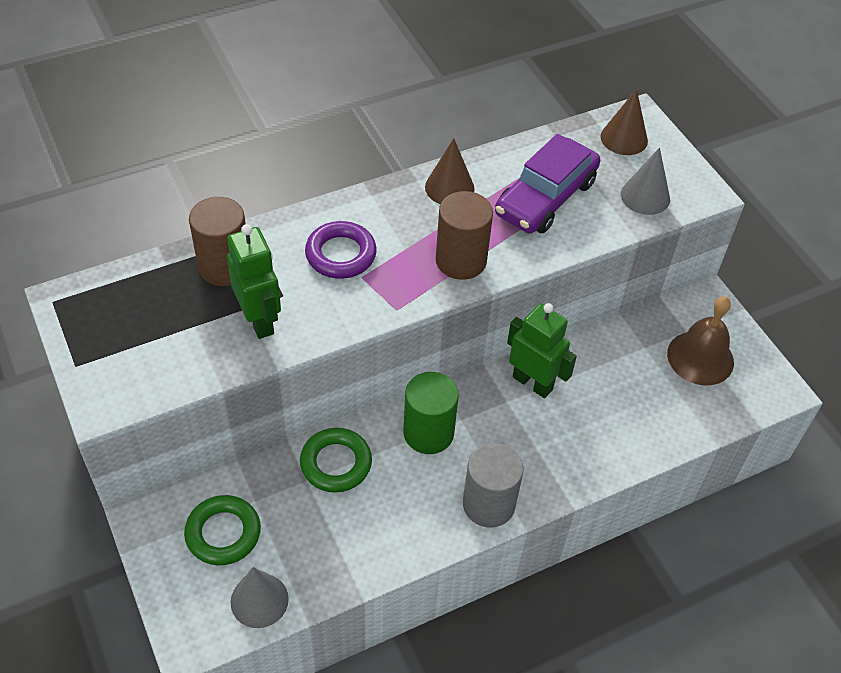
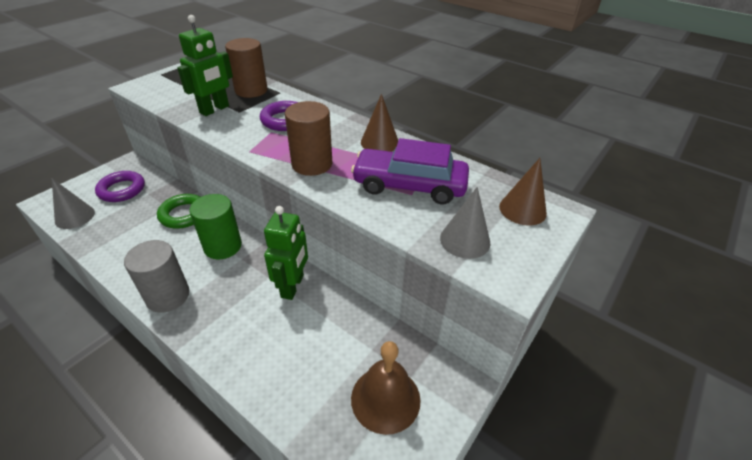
camera: 65 degrees right, 10 degrees down
(223, 533) = (122, 190): green ring -> purple ring

